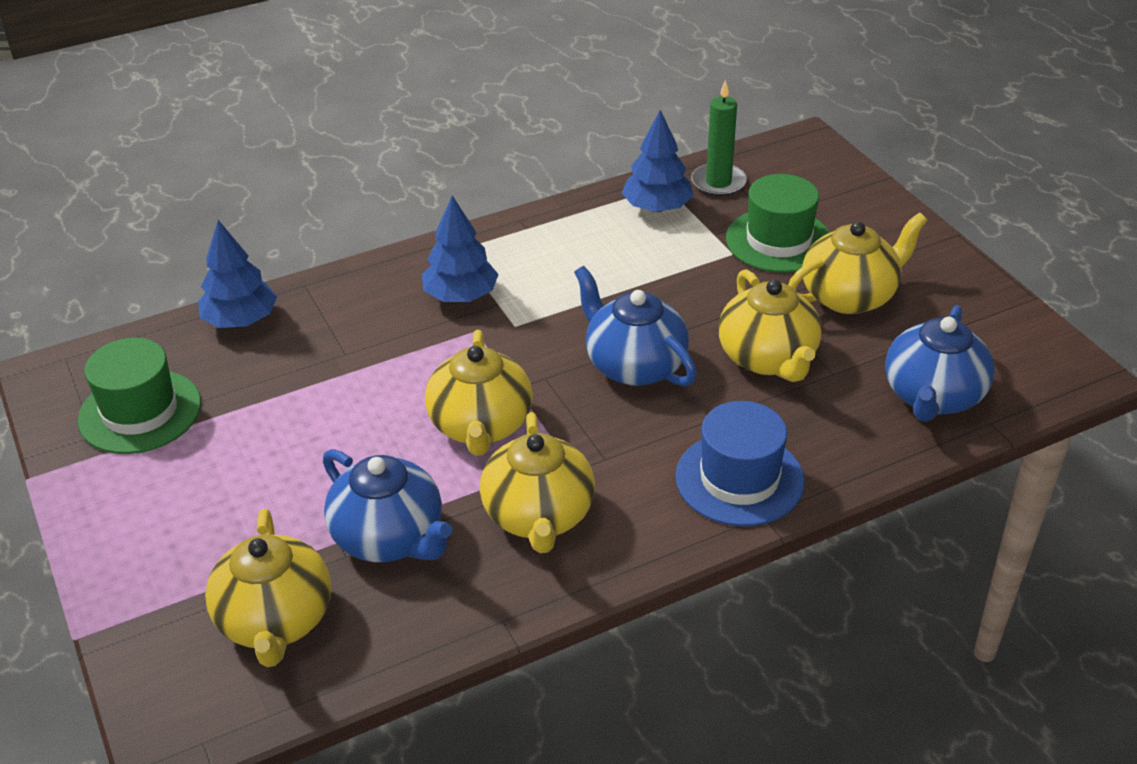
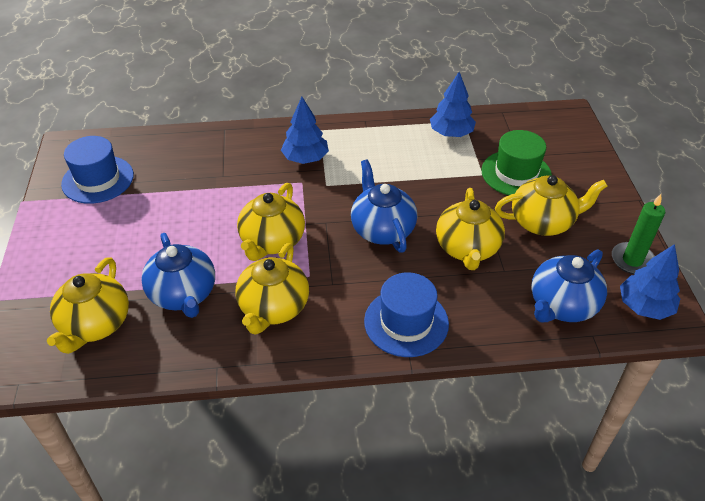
camera: 20 degrees right, 5 degrees up
(140, 412) = (98, 179): green hat -> blue hat
(240, 320) = (178, 141): blue tree -> blue tree (644, 306)
(718, 183) = (498, 127): green candle -> green candle (632, 260)

